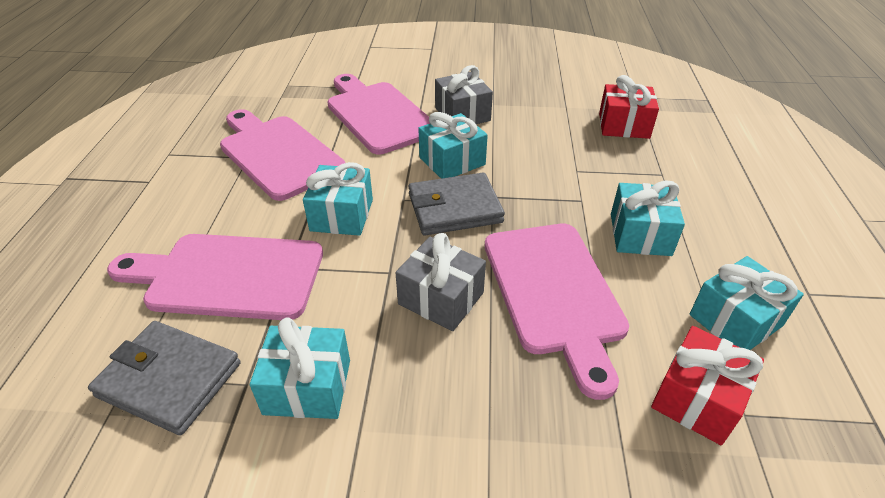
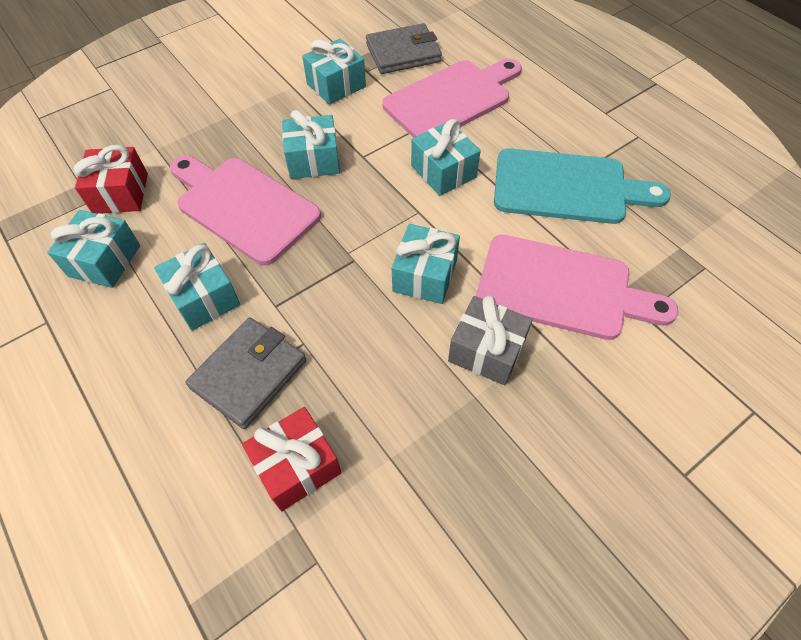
camera: 140 degrees right, 15 degrees up
(278, 154) = (567, 187): pink cutting board -> turquoise cutting board
(441, 298) = (313, 160): grey gift -> turquoise gift
(454, 208) = (371, 228): grey wallet -> grey wallet (249, 374)

